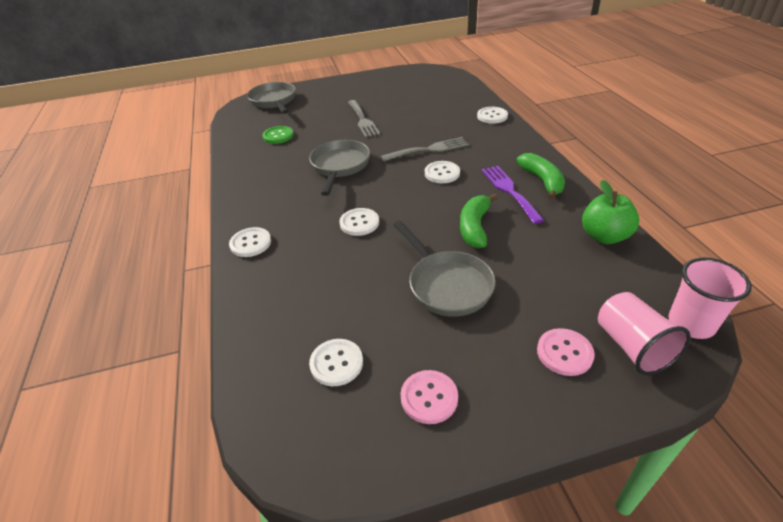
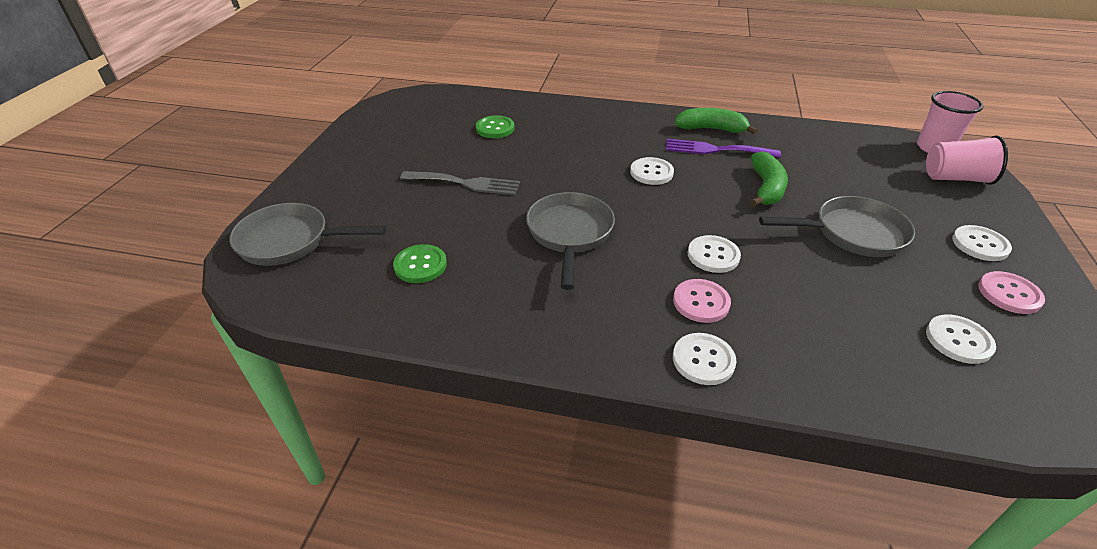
camera: 65 degrees left, 0 degrees up
(340, 166) = (569, 234): grey pan -> grey pan turned 60 degrees clockwise
(429, 149) = (593, 163): grey fork -> none
(435, 106) = (495, 128): none -> green button
(474, 227) = (766, 188): green banana -> green banana turned 120 degrees counterclockwise
(492, 116) = (561, 108): white button -> white button (980, 244)
(564, 353) = (959, 208): pink button -> pink button (701, 302)
(604, 236) = (814, 136): green apple -> none

